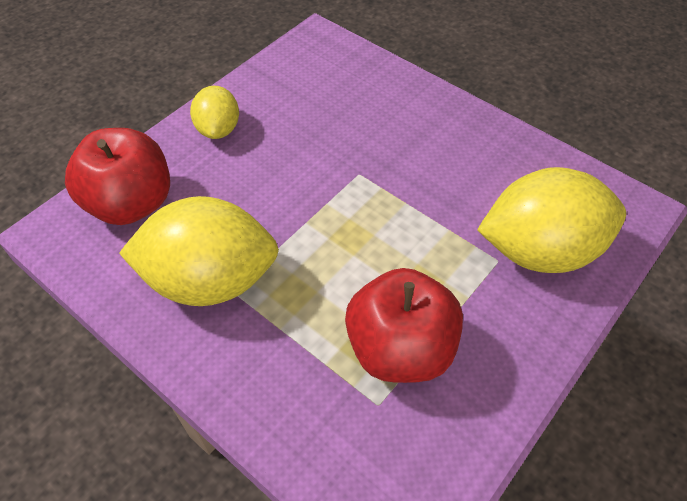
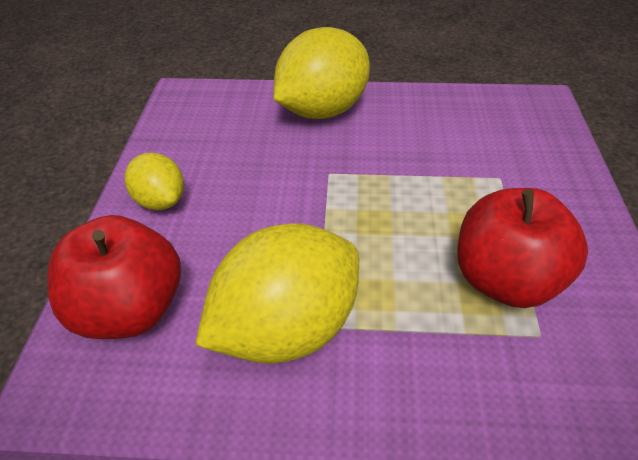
camera: 35 degrees left, 10 degrees down
(539, 250) = (518, 156): yellow lemon -> yellow lemon (322, 111)

